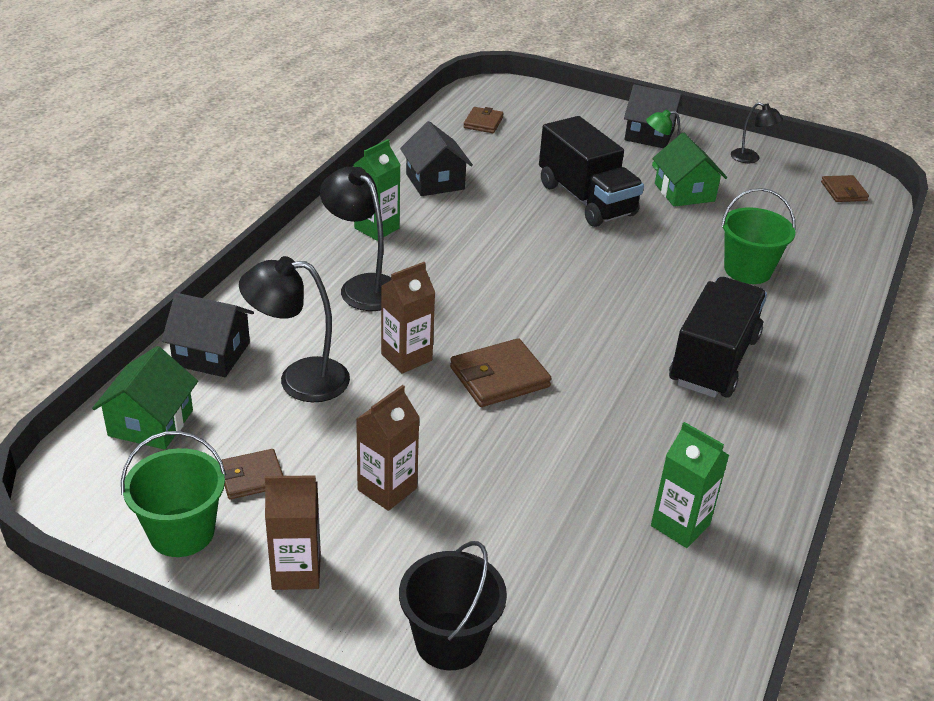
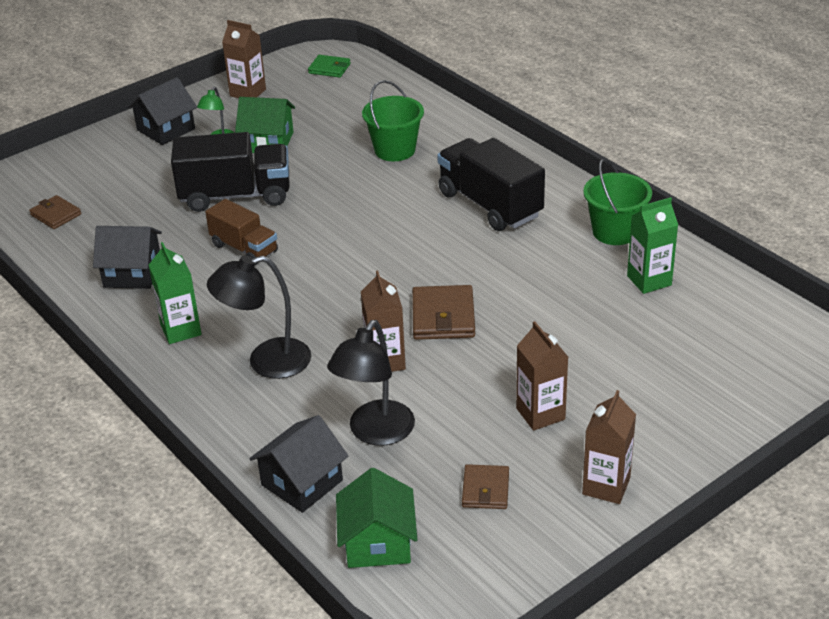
camera: 60 degrees left, 0 degrees up
(151, 423) = (378, 542): green house -> green house turned 45 degrees clockwise
(182, 532) = (531, 546): green bucket -> green bucket (615, 232)
(449, 641) = (708, 422): black bucket -> none
(513, 227) = (244, 248): none -> brown truck
(750, 158) = (248, 93): black lamp -> brown carton
(843, 191) = (329, 68): brown wallet -> green wallet

